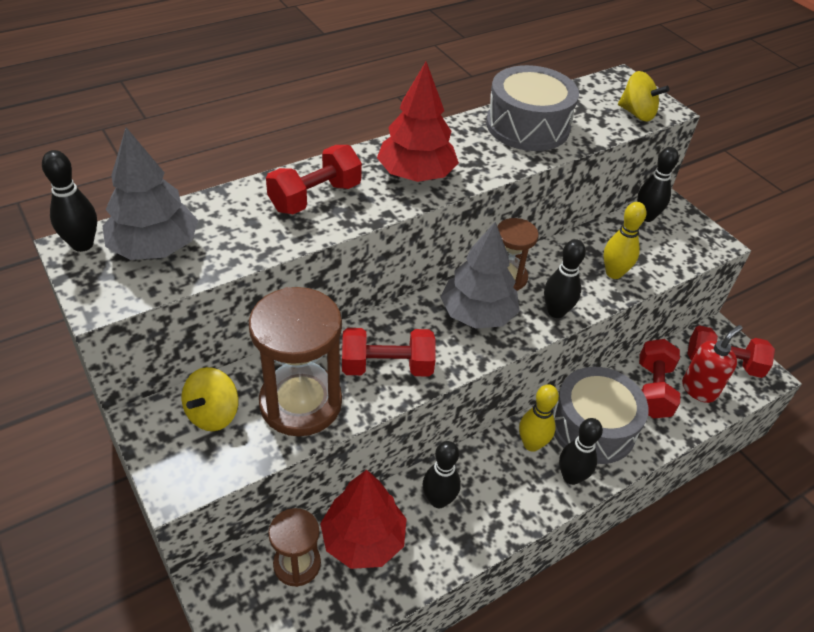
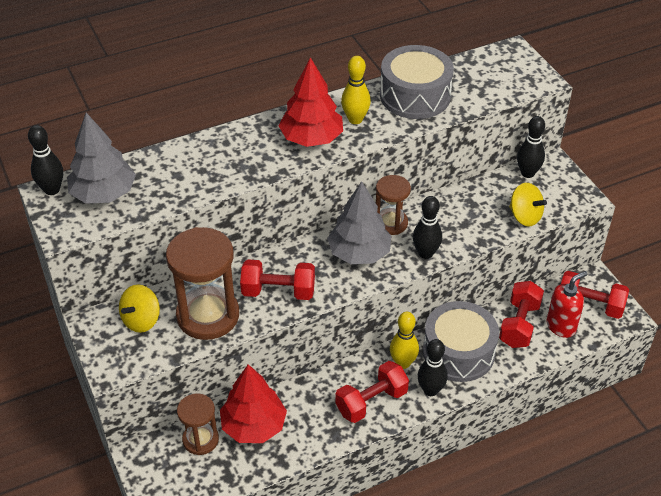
camera: 10 degrees right, 0 degrees up
(315, 197) = (228, 156): red dumbbell -> red dumbbell (371, 402)
(438, 500) = (317, 401): black bowling pin -> none
(614, 273) = (484, 222): yellow bowling pin -> yellow bowling pin (355, 119)
(637, 114) = (515, 85): yellow spinning top -> yellow spinning top (525, 216)

